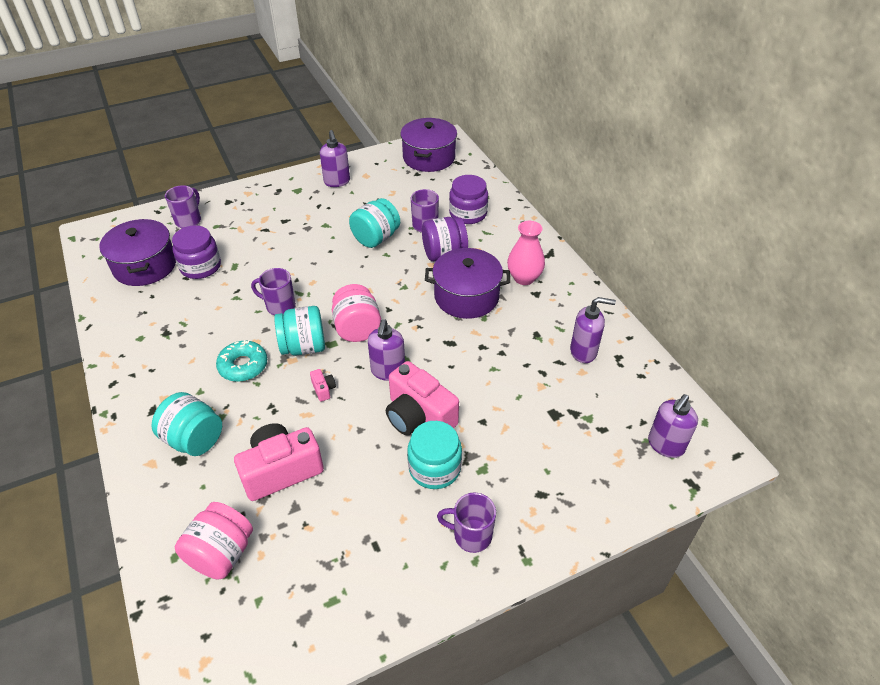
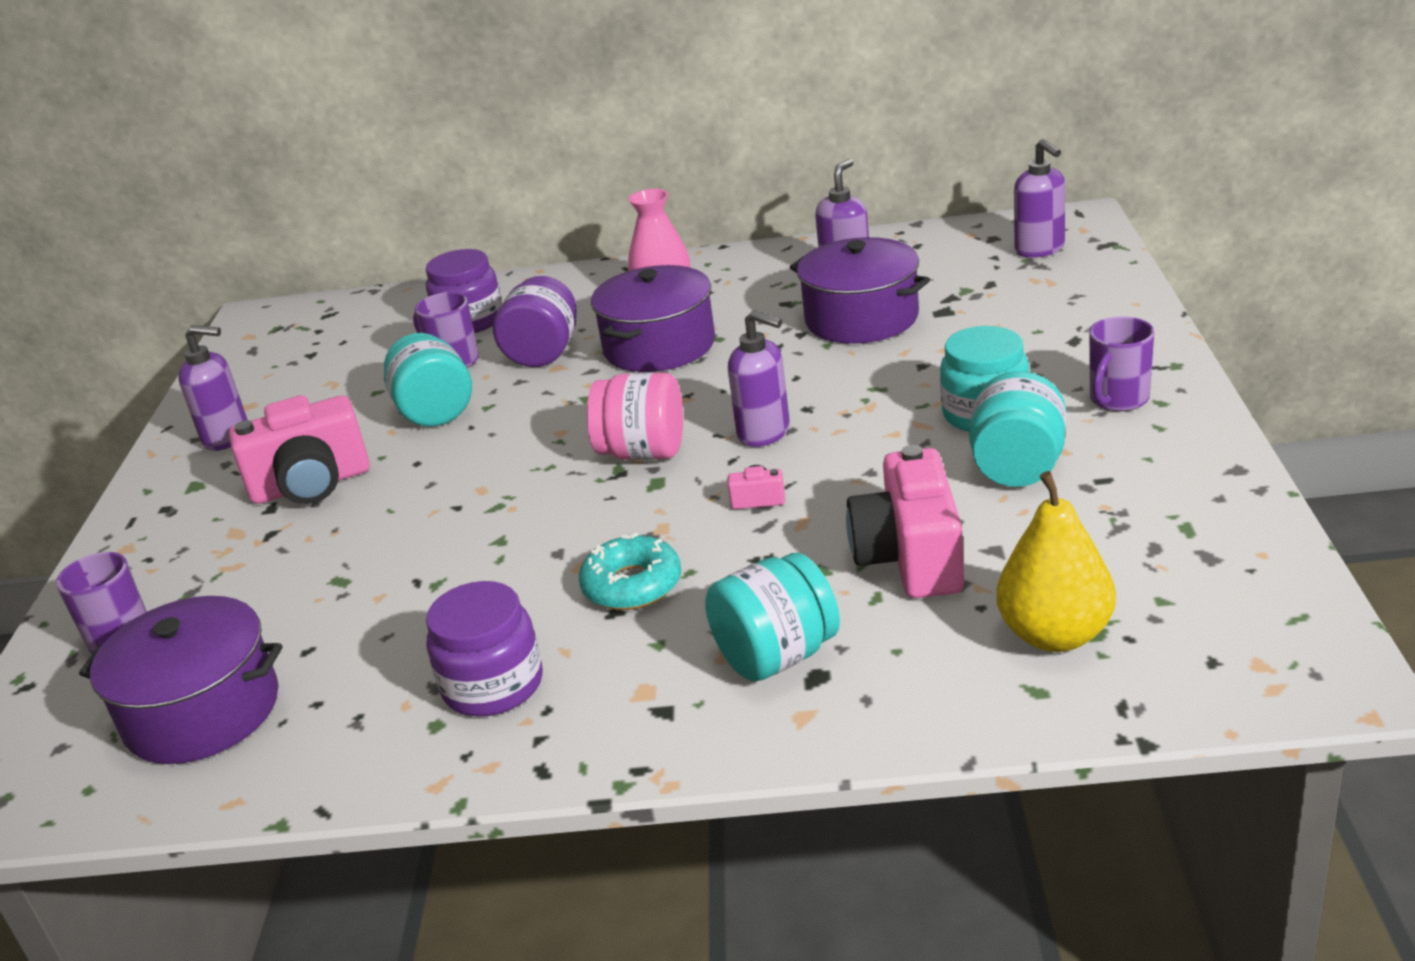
camera: 60 degrees left, 15 degrees down
(200, 266) = (294, 626): purple jar -> purple jar (493, 685)
(221, 554) = (1055, 635): pink jar -> yellow pear
(279, 306) = (511, 531): purple mug -> none
(303, 347) = (639, 512): turquoise jar -> turquoise jar (1018, 468)
(419, 416) = (878, 416): pink camera -> pink camera (311, 485)
(429, 157) = (281, 338): purple pot -> purple pot (861, 318)

